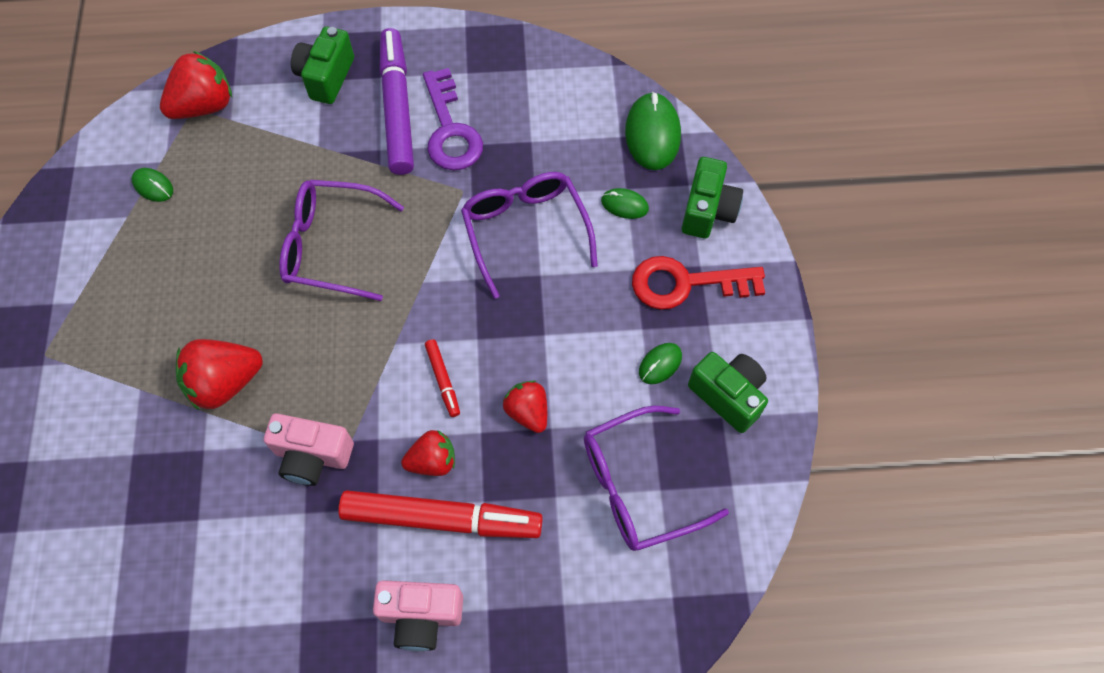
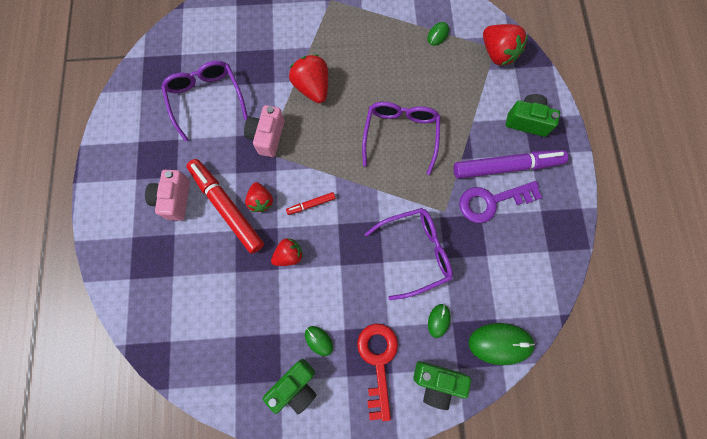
camera: 90 degrees right, 10 degrees up
(442, 518) = (227, 207): red marker -> red marker turned 135 degrees clockwise
(637, 486) = (238, 322): purple glasses -> purple glasses (206, 99)

